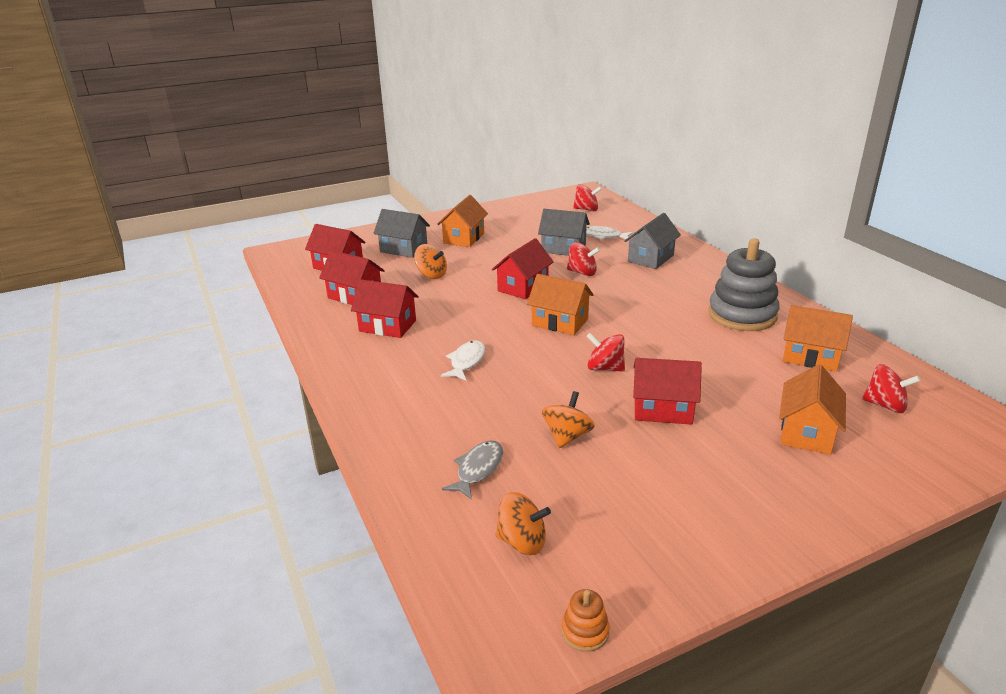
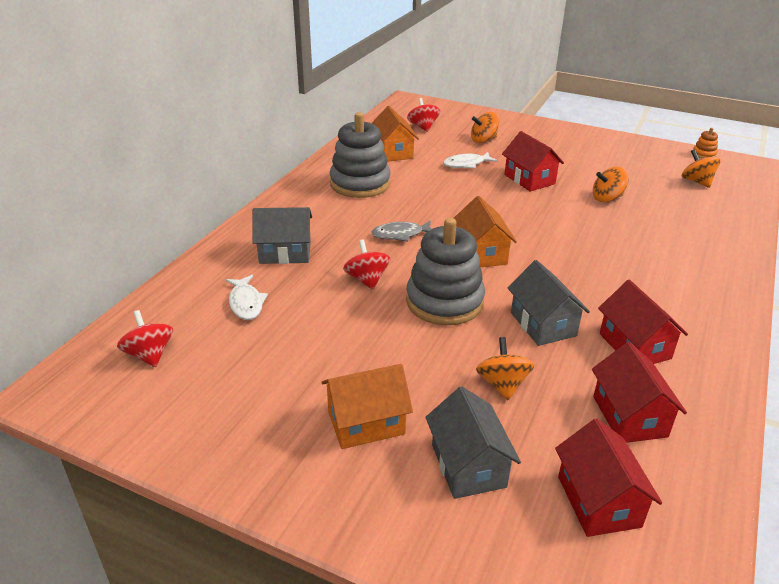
camera: 130 degrees left, 5 degrees up
(466, 362) = (605, 270): white fish -> white fish (466, 164)
(478, 469) = (684, 213): grey fish -> grey fish (400, 234)
(523, 287) = (444, 302): red house -> grey stacking toy
(563, 248) = (314, 317): grey house -> grey house (543, 324)
(605, 368) = (516, 211): red spinning top -> none
(807, 432) = (483, 140): orange house -> orange spinning top

